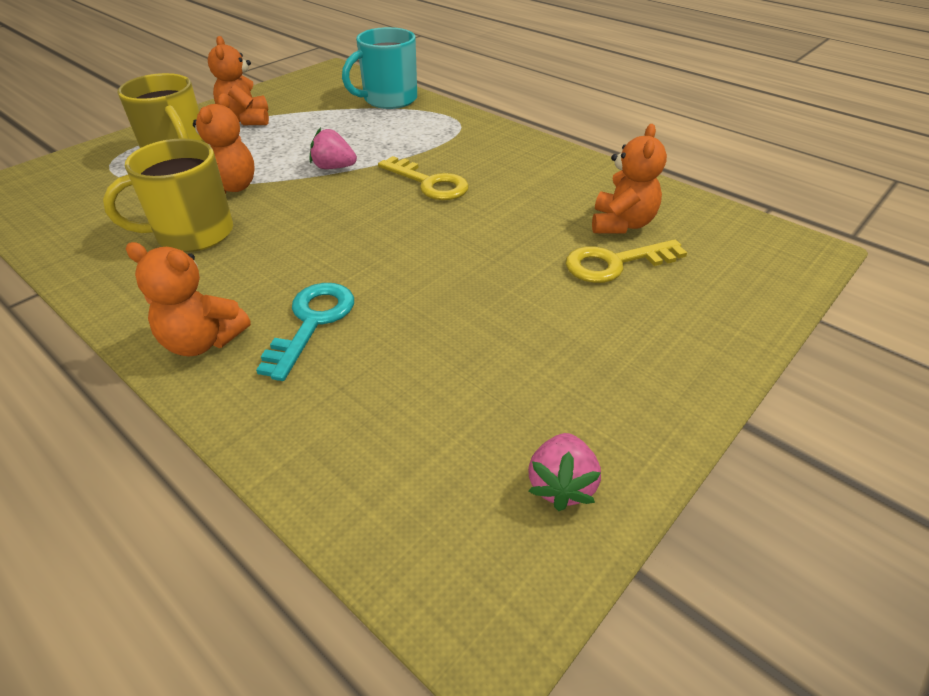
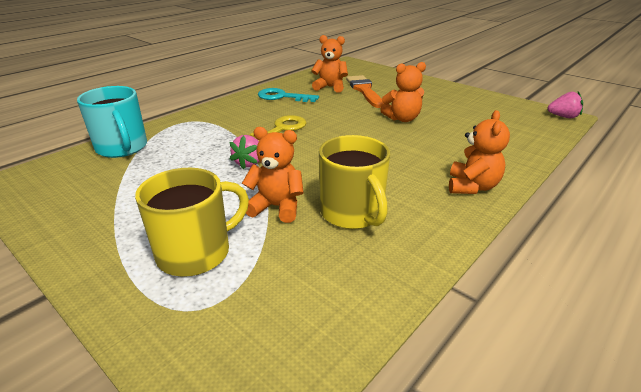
camera: 90 degrees left, 10 degrees down
(246, 120) = (118, 221): orange teddy bear -> orange teddy bear (402, 119)
(312, 322) = (438, 155): turquoise key -> turquoise key (282, 97)
(561, 485) = (502, 105): pink strawberry -> pink strawberry (563, 117)
(615, 263) = (364, 90): yellow key -> orange brush

